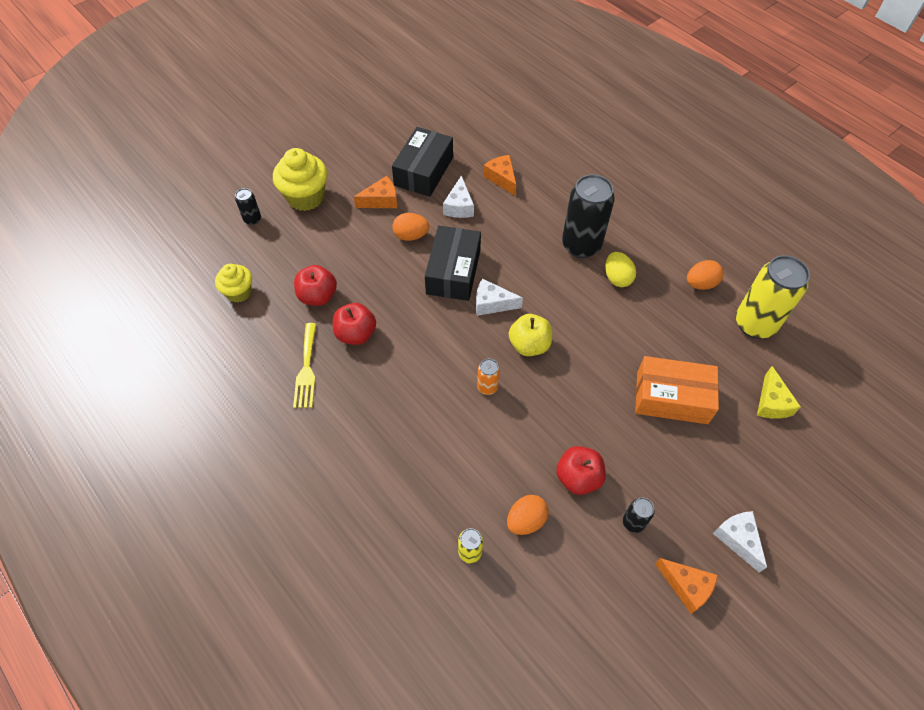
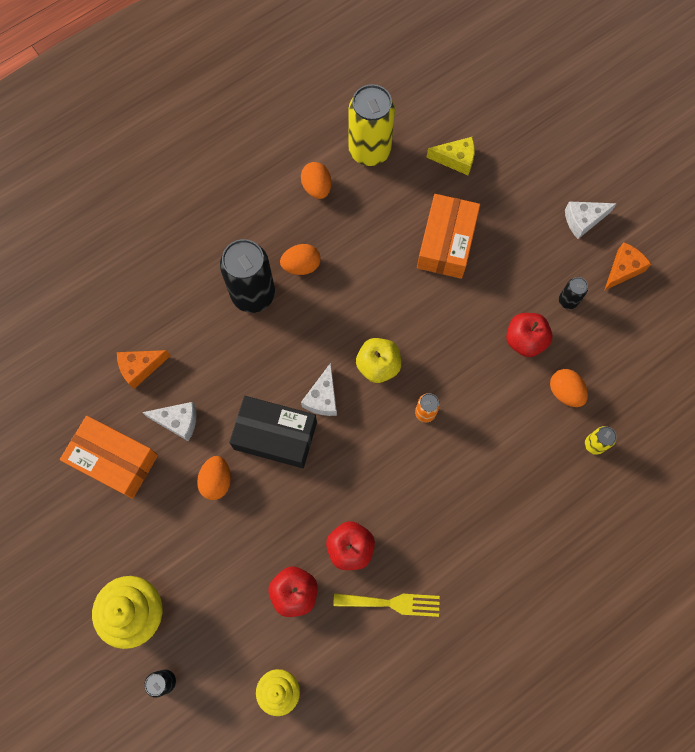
camera: 85 degrees left, 15 degrees up
(381, 200) = (155, 515): orange cheese -> none
(423, 171) = (114, 460): black box -> orange box
(617, 278) = (301, 266): yellow egg -> orange egg

